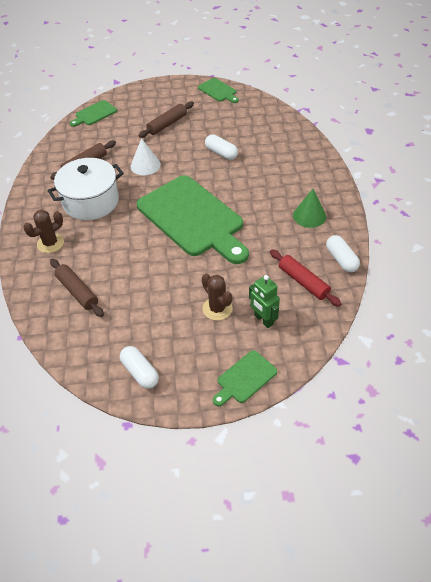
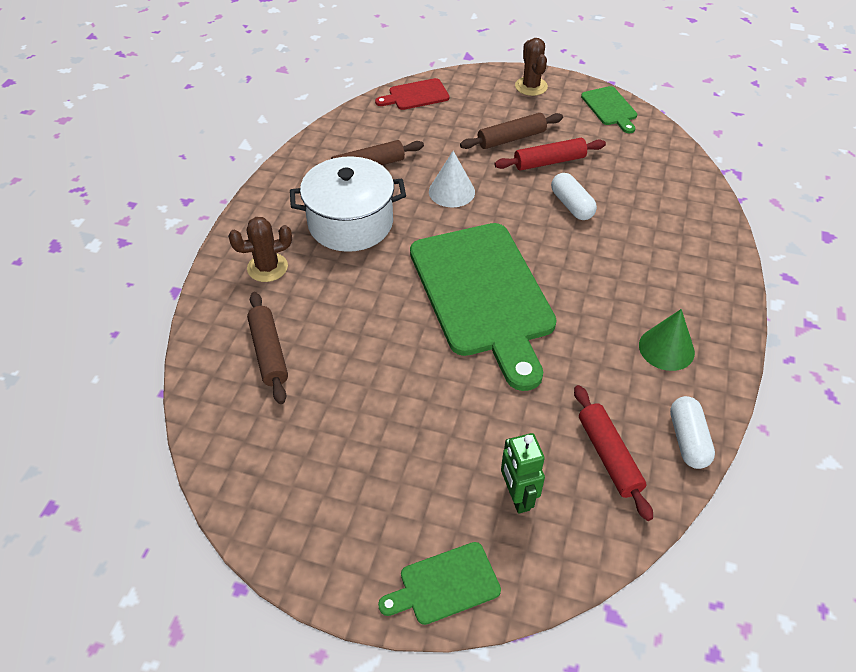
camera: 20 degrees right, 0 degrees up
(94, 114) = (415, 95): green cutting board -> red cutting board
(140, 372) = (296, 512): white capsule -> none
(196, 131) = (549, 161): none -> red rolling pin
(217, 308) = (455, 452): brown cactus -> brown cactus (531, 86)

